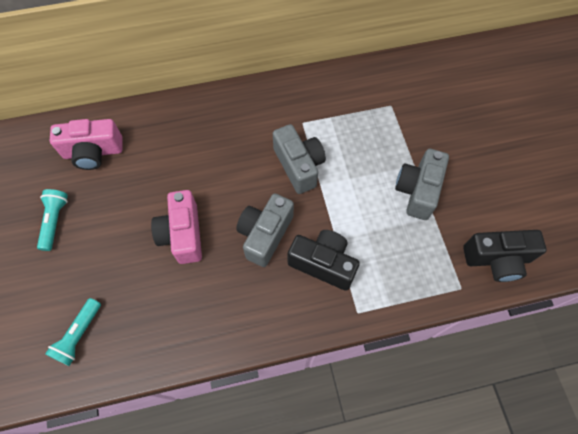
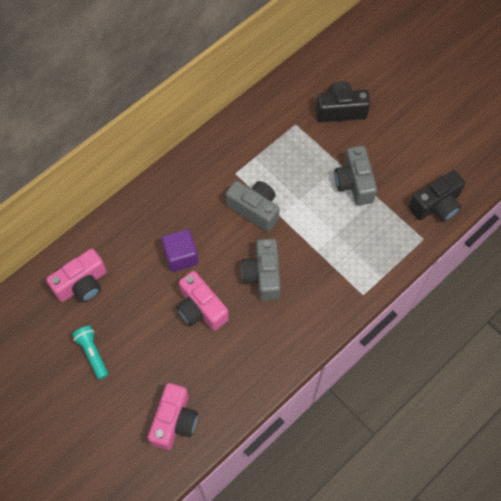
camera: 30 degrees left, 0 degrees up
(79, 335) = (174, 421): turquoise flashlight -> pink camera
(199, 174) = (181, 256): none -> purple cube
(323, 263) = (318, 273): black camera -> black camera (340, 110)

